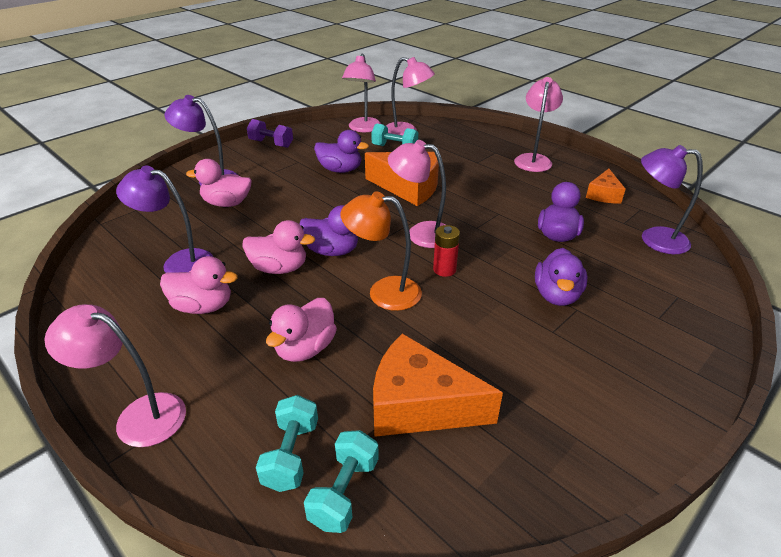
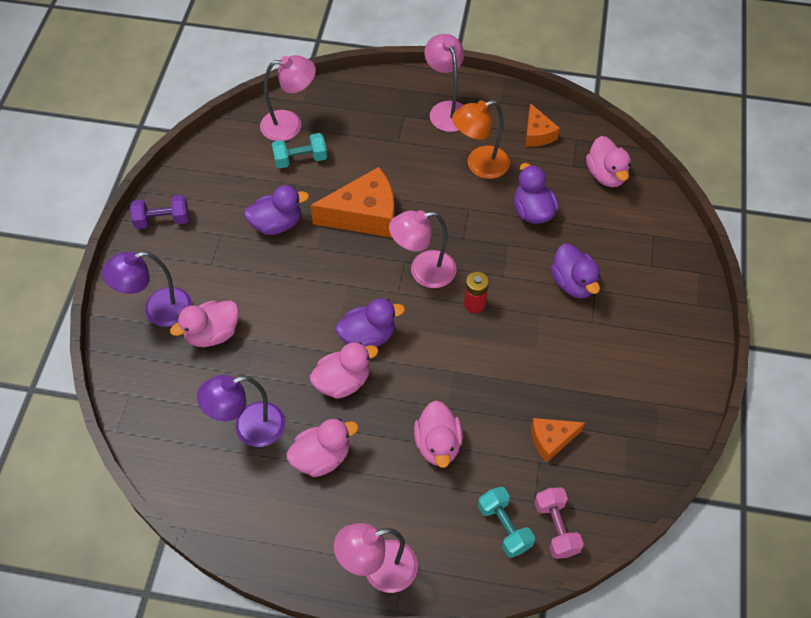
camera: 35 degrees left, 20 degrees up
(344, 492) = (556, 528): turquoise dumbbell -> pink dumbbell
(363, 129) = (239, 142): pink lamp -> none
(383, 292) = (447, 356): orange lamp -> orange lamp (479, 165)
(419, 405) = (551, 440): orange cheese -> orange cheese, size x0.55
(654, 239) = (606, 175): purple lamp -> pink duck

